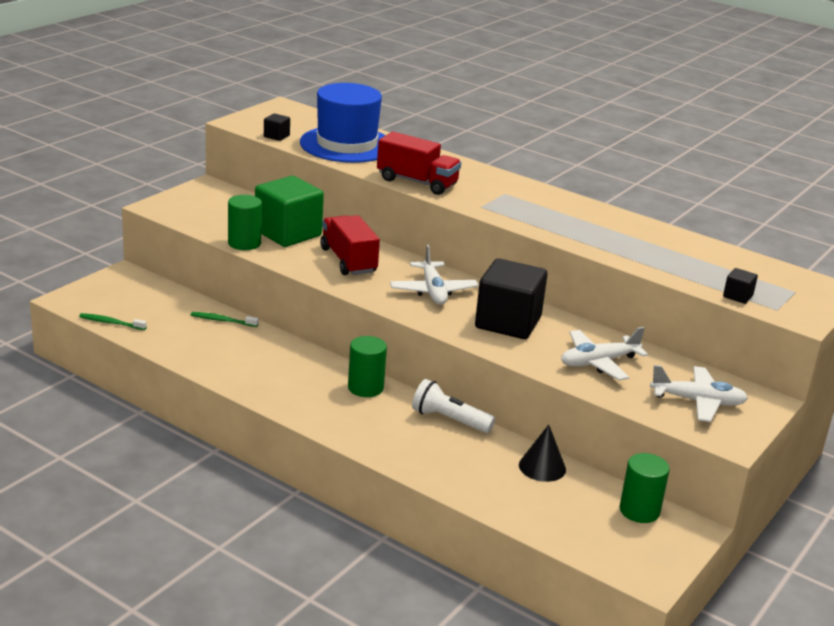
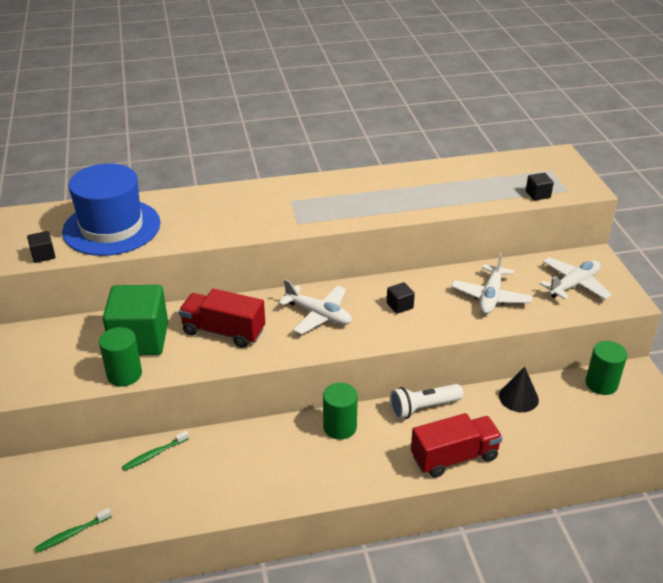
camera: 45 degrees left, 10 degrees up
(417, 182) = (223, 230): red truck -> red truck (454, 457)
(508, 322) = (399, 305): black cube -> black cube, size x0.42

